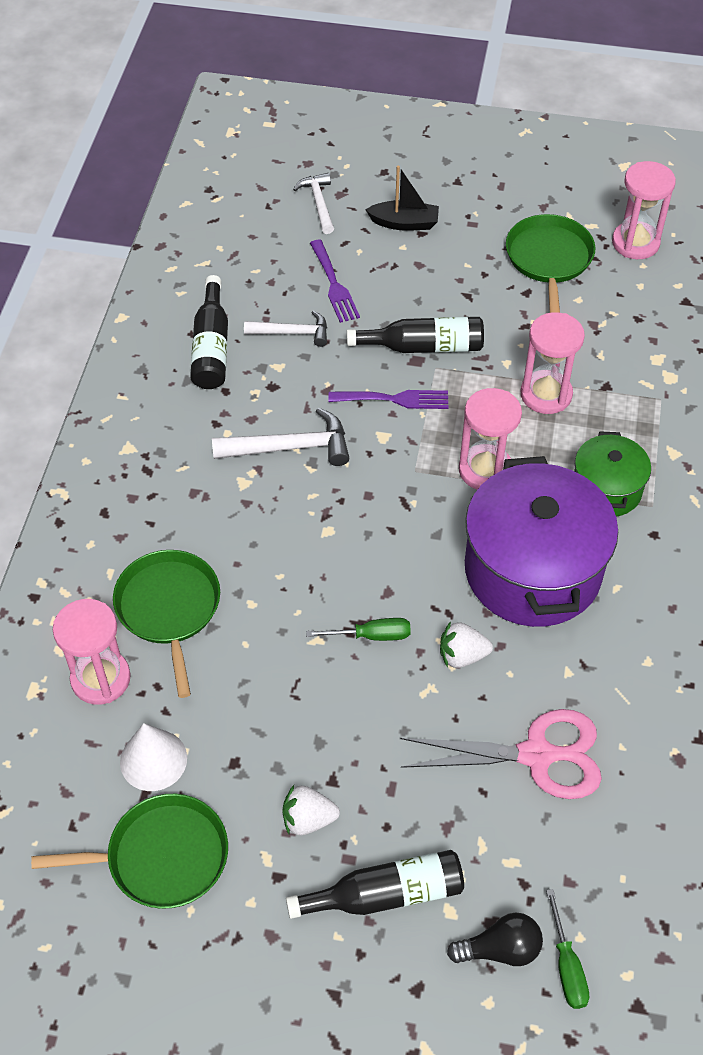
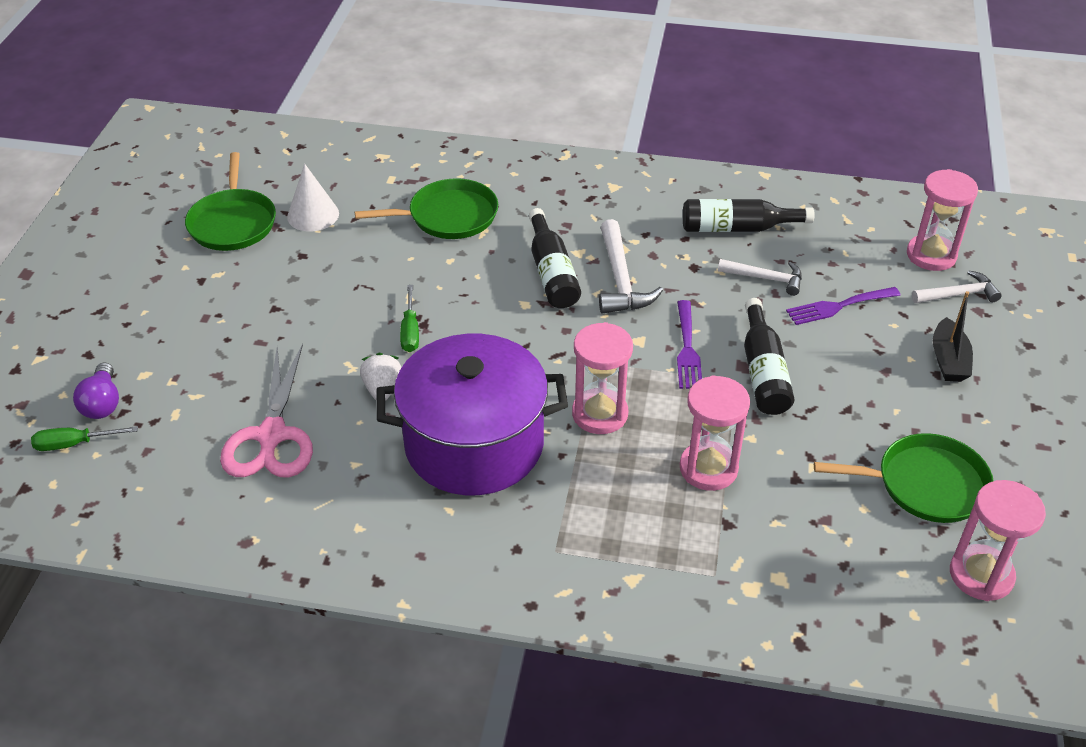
camera: 90 degrees right, 10 degrees down
(100, 678) = (387, 186): pink hourglass -> pink hourglass (931, 255)
(292, 332) = (765, 278): white hammer -> white hammer turned 75 degrees counterclockwise
(308, 819) = (244, 295): white strawberry -> none
(385, 894) = (169, 338): black bottle -> black bottle (552, 272)
(500, 949) = (102, 403): black light bulb -> purple light bulb
(606, 489) = (577, 512): green pot -> none

